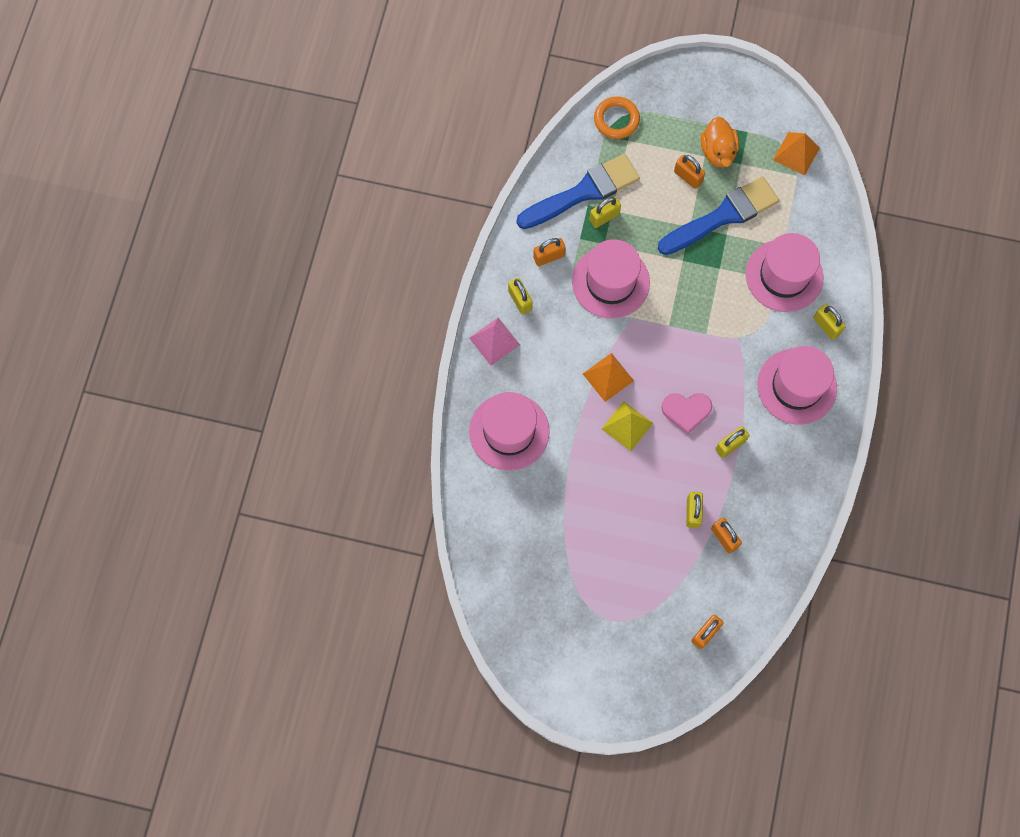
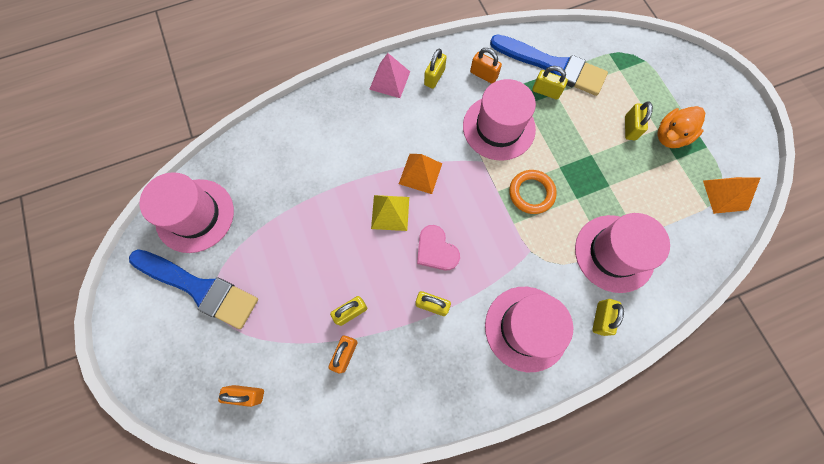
camera: 55 degrees right, 0 degrees up
(509, 431) = (325, 132): pink hat -> pink hat (195, 215)
(616, 120) = (628, 53): orange ring -> orange ring (531, 193)
(688, 177) = (630, 128): orange padlock -> yellow padlock
(723, 216) = (621, 173): blue brush -> blue brush (199, 288)

